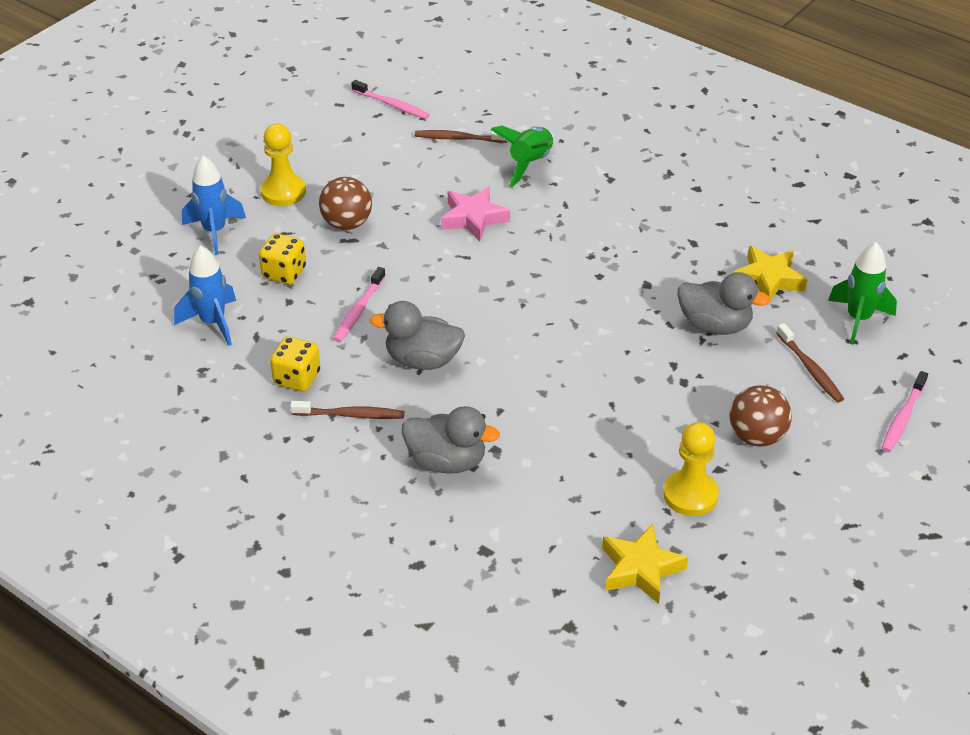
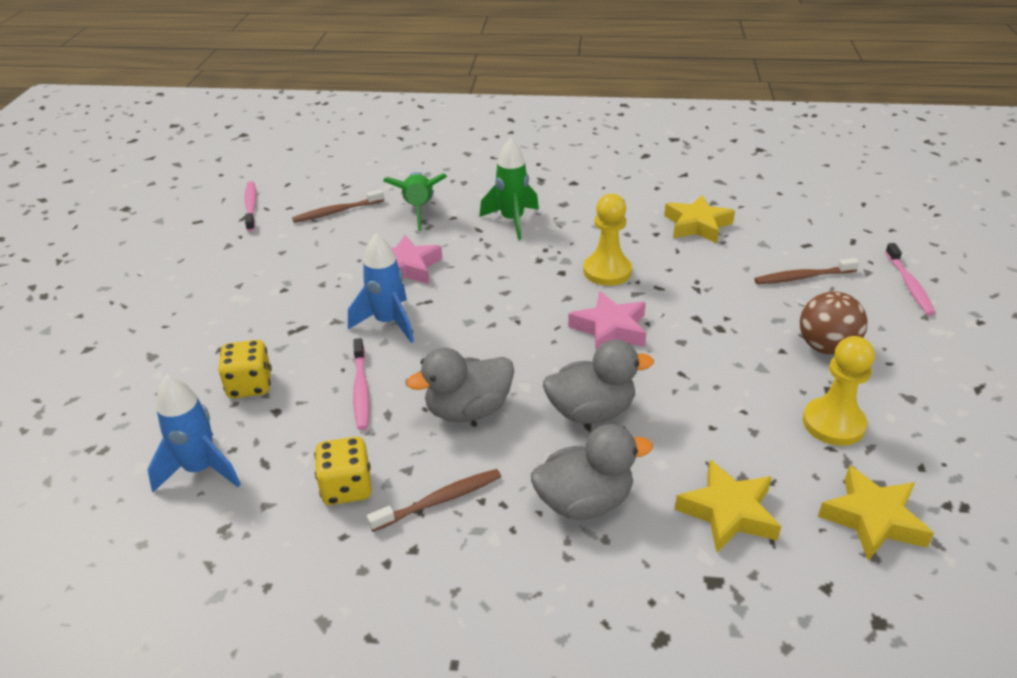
camera: 30 degrees left, 5 degrees down
(215, 232) = (139, 375): blue rocket -> blue rocket (388, 323)
(283, 192) = (193, 311): yellow pawn -> yellow pawn (607, 271)
(347, 224) = (284, 316): brown ball -> none
(392, 105) = (251, 206): pink toothbrush -> pink toothbrush turned 105 degrees counterclockwise
(540, 515) = (728, 512): none -> yellow star
(591, 343) = (610, 329): none -> pink star
(715, 325) = (695, 274): grey duck -> grey duck (591, 411)
(810, 369) = (802, 277): brown toothbrush -> brown toothbrush turned 135 degrees clockwise
(858, 319) = (793, 228): green rocket -> green rocket (512, 221)

